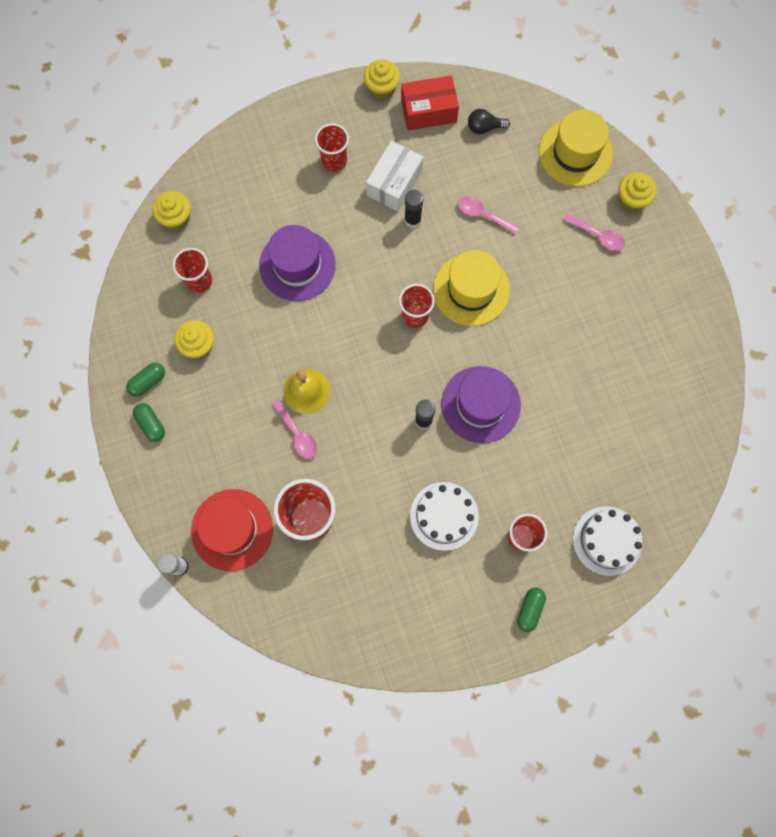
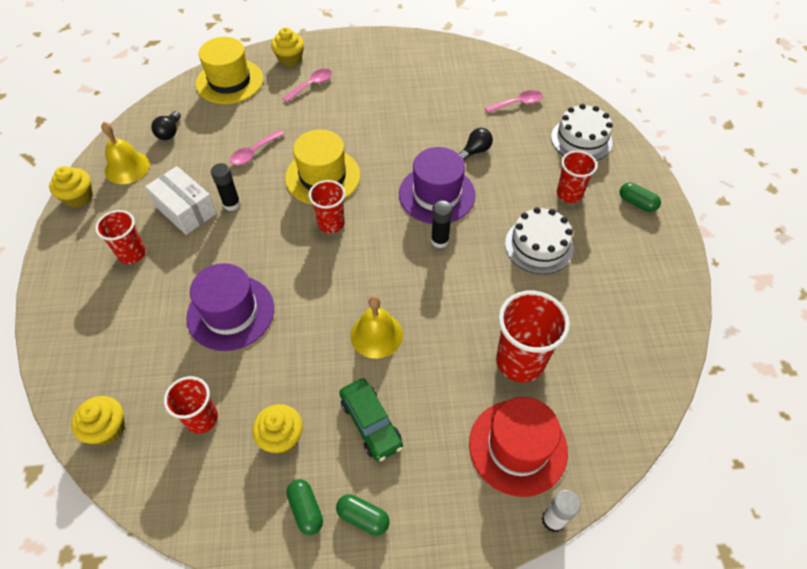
camera: 75 degrees left, 20 degrees down
(151, 424) = (363, 517): green capsule -> green capsule turned 45 degrees clockwise
(225, 409) = (371, 423): none -> green car
(297, 434) = (422, 354): pink spoon -> pink spoon (517, 103)
(428, 111) = (127, 167): red box -> yellow bell
(553, 429) = (475, 151): none -> black light bulb

